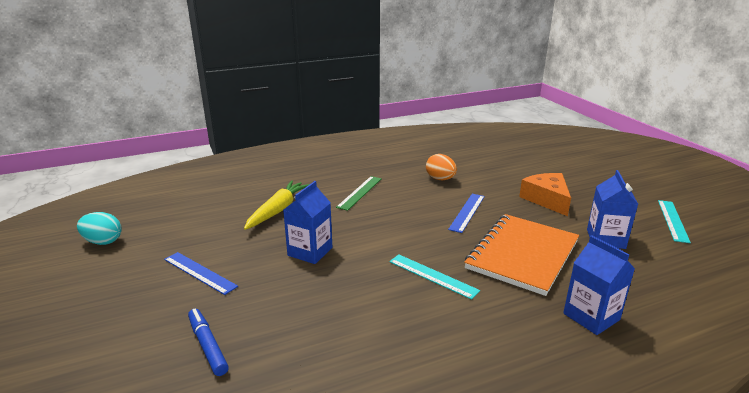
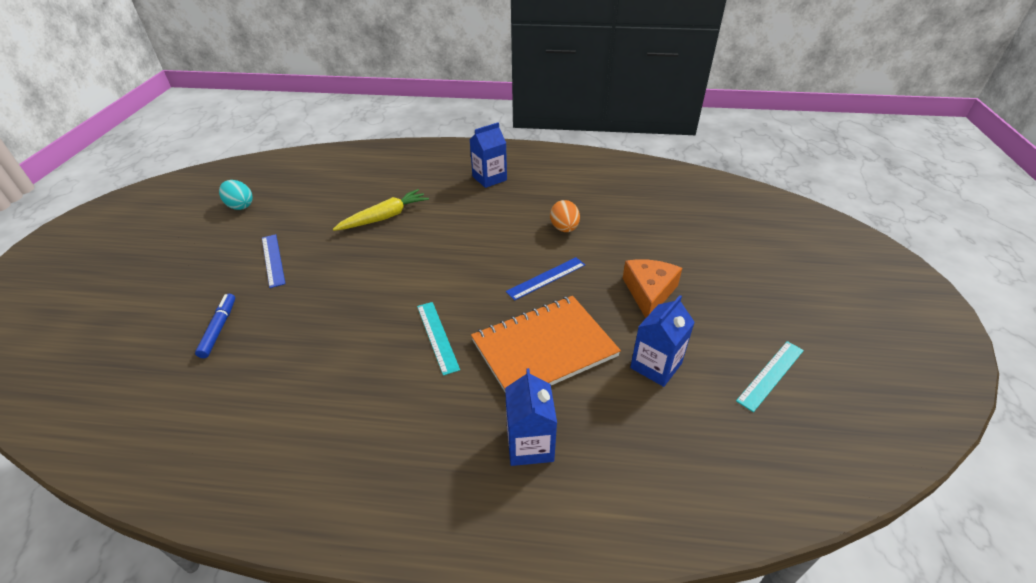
camera: 30 degrees right, 15 degrees up
(310, 251) = (367, 270): blue carton -> blue carton (489, 178)
(360, 192) = (471, 220): green ruler -> none

